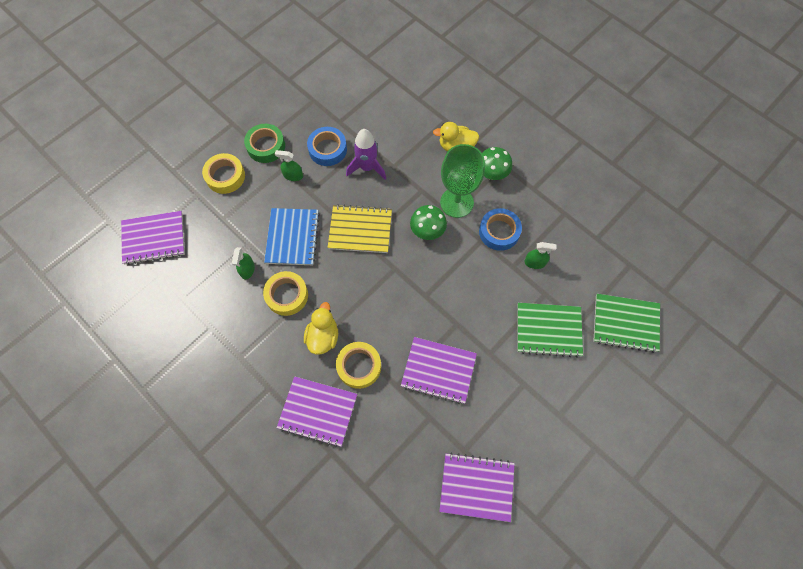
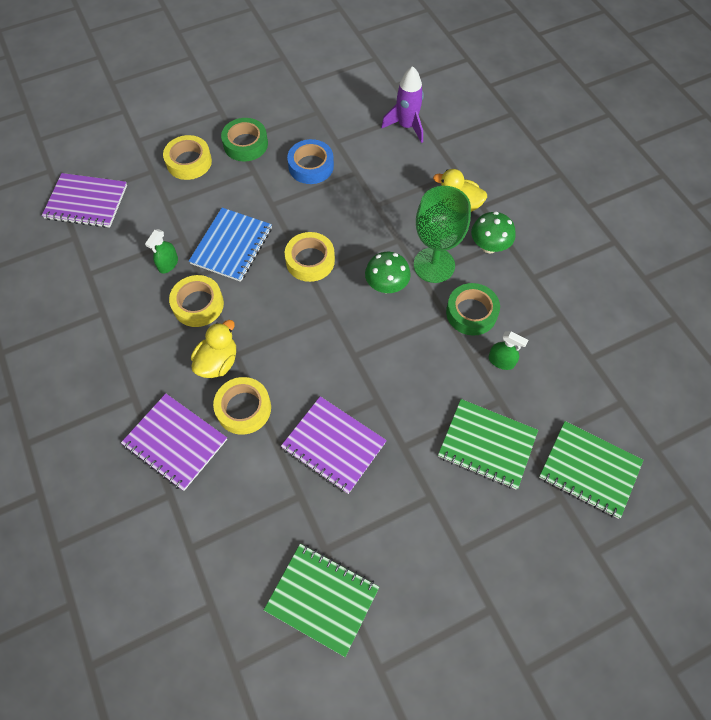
camera: 20 degrees right, 5 degrees down
(293, 175) = (261, 182): green spray bottle -> none
(360, 230) = (310, 261): yellow notebook -> yellow tape
(367, 167) = (346, 197): purple rocket -> purple rocket (406, 126)
(476, 486) = (322, 598): purple notebook -> green notebook
(499, 232) = (471, 313): blue tape -> green tape

